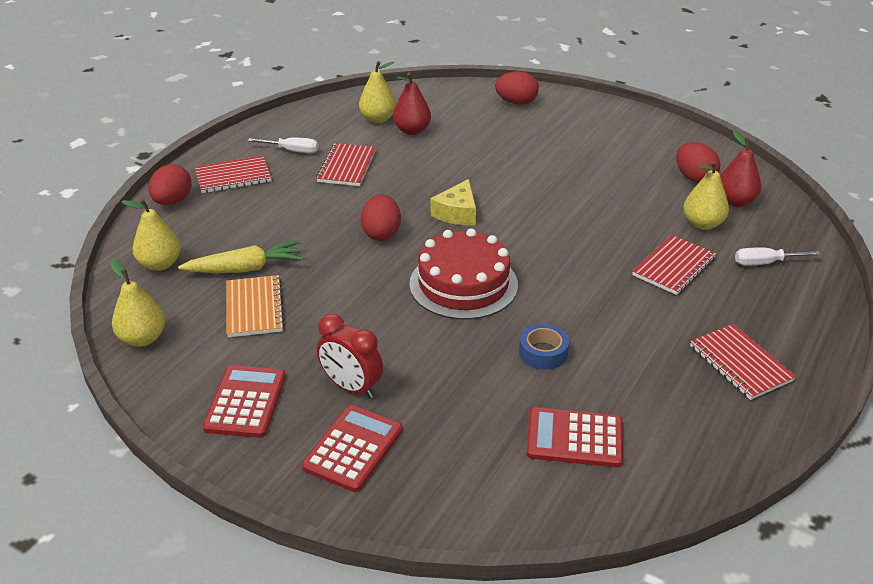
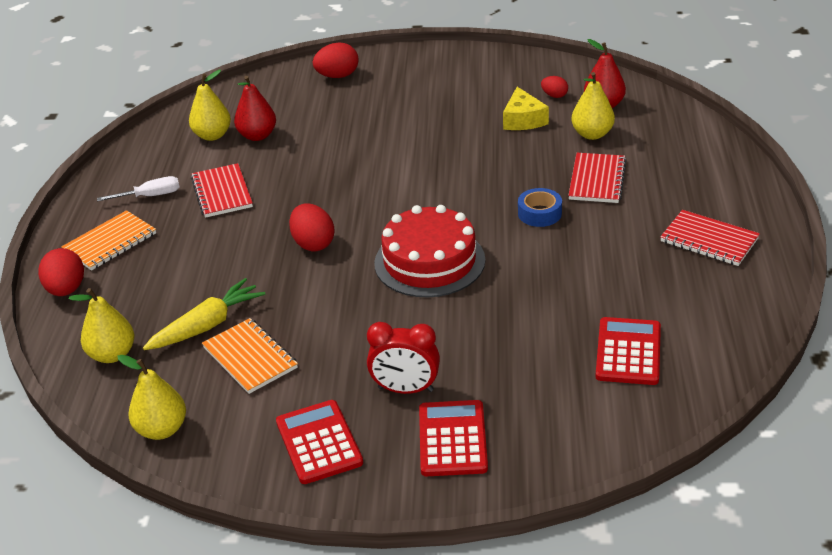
camera: 25 degrees left, 0 degrees up
(233, 176) = (110, 242): red notebook -> orange notebook
(457, 213) = (369, 199): yellow cheese -> yellow cheese (523, 120)
(543, 353) = (547, 293): blue tape -> blue tape (539, 213)
(574, 438) = (628, 352): red calculator -> red calculator turned 120 degrees clockwise
(694, 178) = (554, 96): red egg -> red egg, size x0.58
(765, 263) = (667, 150): white screwdriver -> none

